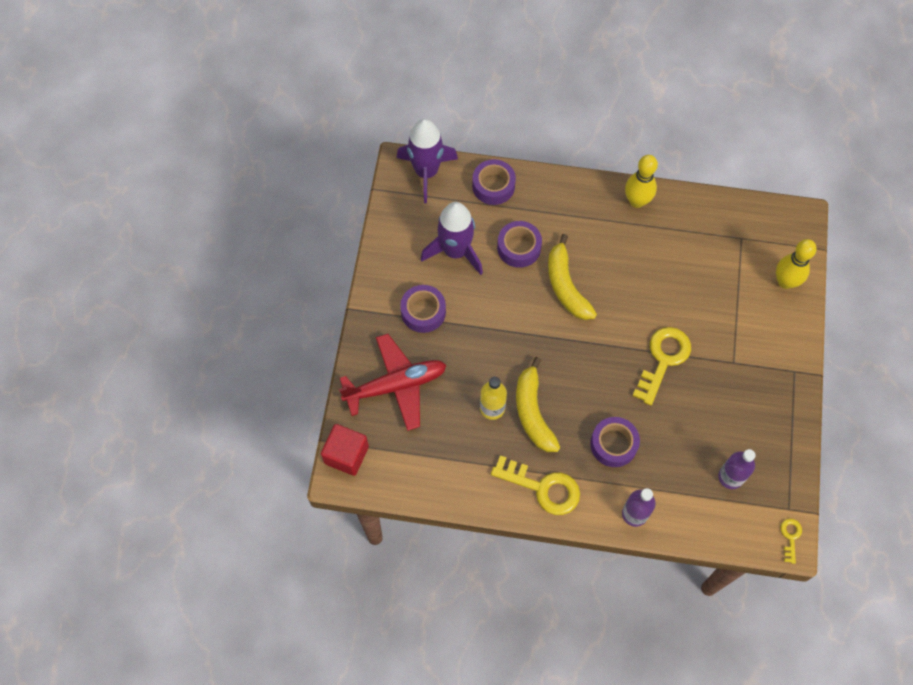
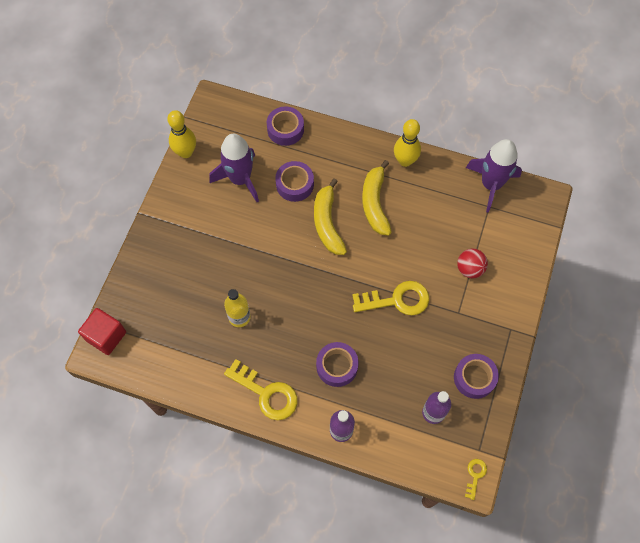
camera: 10 degrees right, 0 degrees up
(396, 385) = (162, 284): red plane -> none
(423, 312) = (200, 226): purple tape -> purple tape (474, 378)
(426, 172) = (232, 110): purple rocket -> purple rocket (491, 185)
(533, 412) = (273, 326): yellow banana -> yellow banana (375, 203)
(663, 359) = (397, 300): yellow key -> yellow key turned 45 degrees clockwise
(735, 312) = (469, 269): none -> red ball
(785, 282) = (519, 250): yellow bowling pin -> yellow bowling pin (185, 152)

